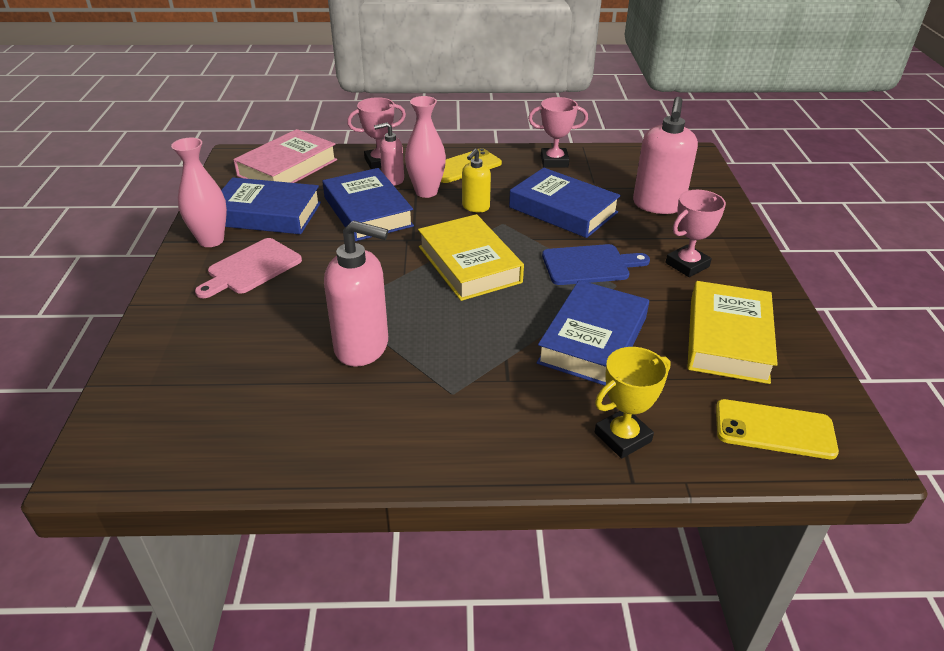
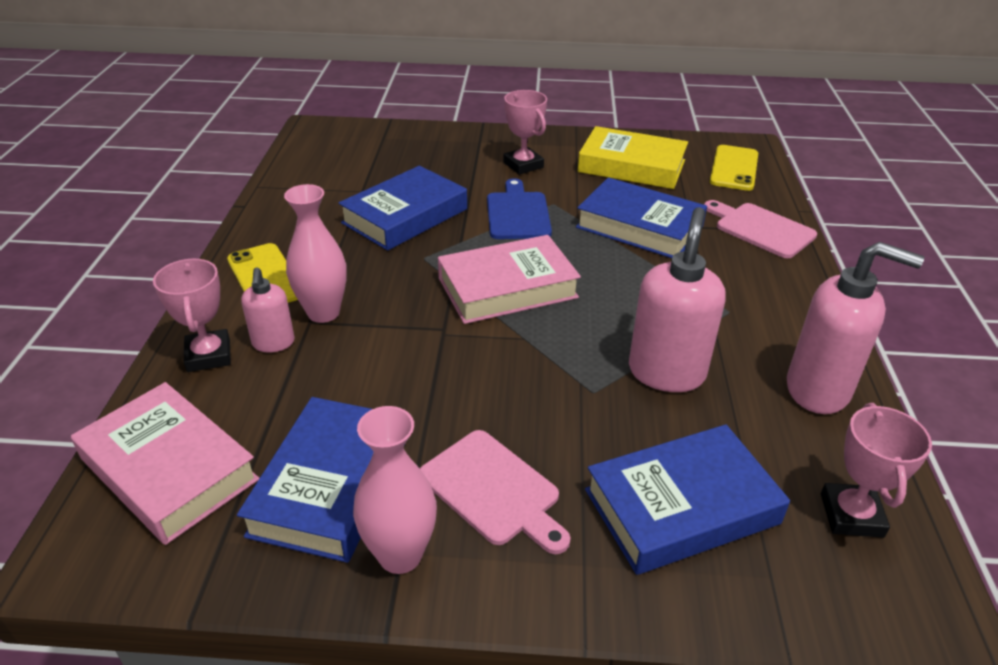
camera: 85 degrees left, 0 degrees up
(367, 211) = (360, 369): blue book -> blue book (681, 507)
(469, 264) = (507, 287): yellow book -> pink book
(475, 207) = (379, 275): yellow soap dispenser -> none
(554, 161) = (287, 209): pink trophy -> pink trophy (851, 515)
(623, 437) = (761, 229): yellow trophy -> pink cutting board
(658, 205) = (412, 162): pink soap dispenser -> pink soap dispenser (818, 390)

